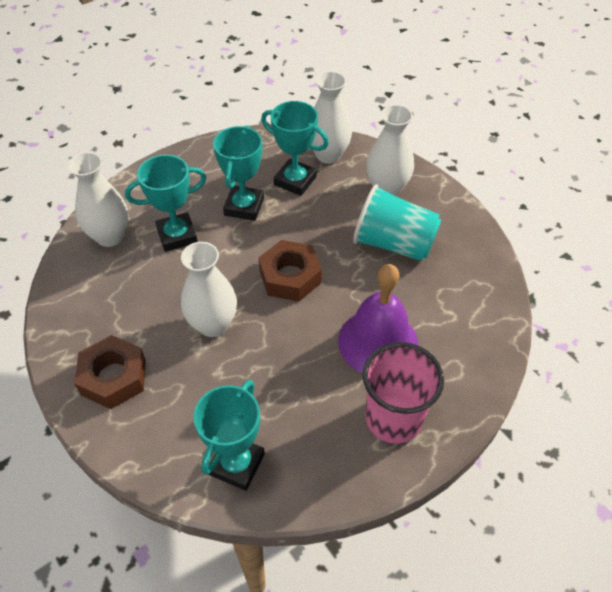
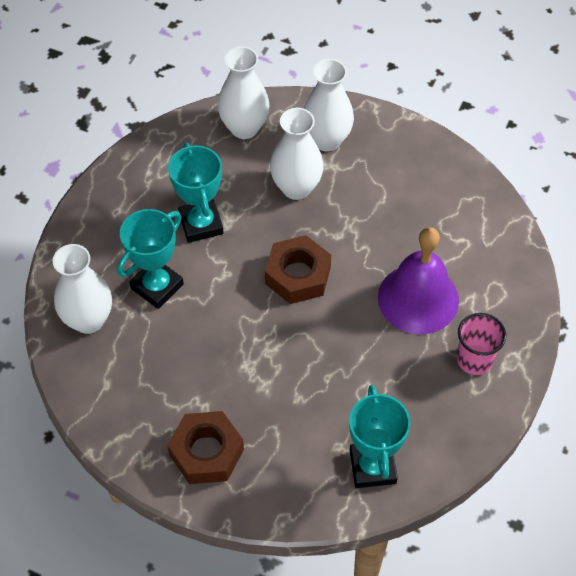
camera: 30 degrees left, 5 degrees up
(213, 324) = (260, 357): white vase -> white vase (296, 188)
(295, 181) = (231, 172): turquoise trophy -> none
(393, 243) = (370, 195): turquoise cup -> none
(393, 418) = (474, 360): pink cup -> pink cup, size x0.66

